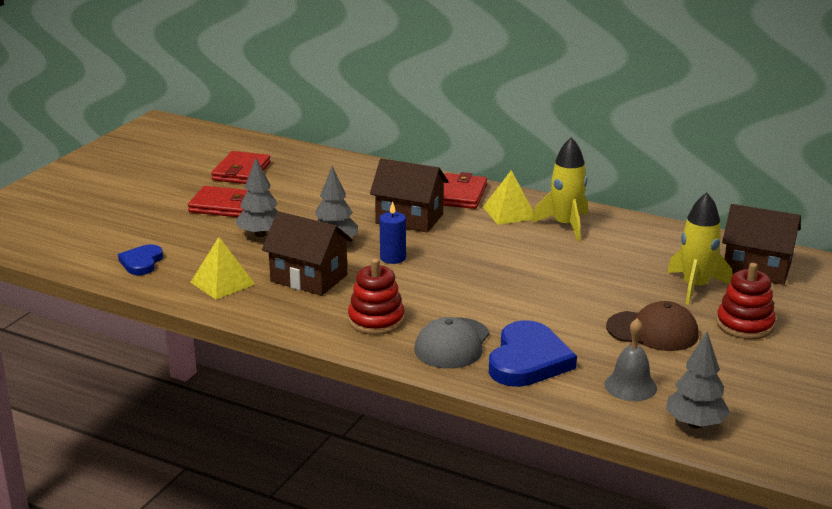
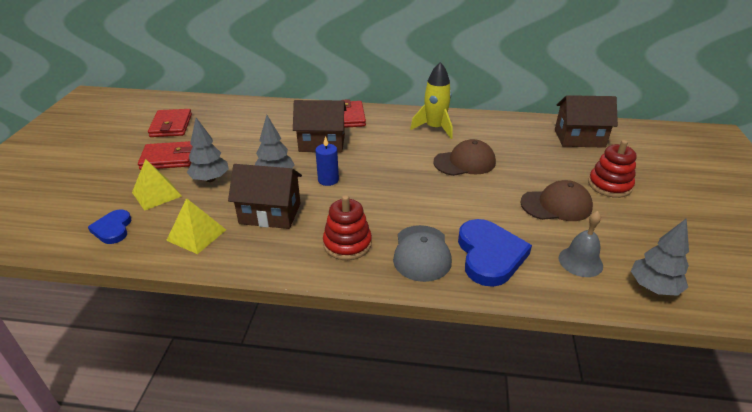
camera: 20 degrees left, 10 degrees up
(509, 213) = (390, 125): yellow pyramid -> yellow pyramid (156, 194)
(574, 269) = (464, 162): none -> brown cap
(695, 287) = (554, 161): yellow rocket -> none

